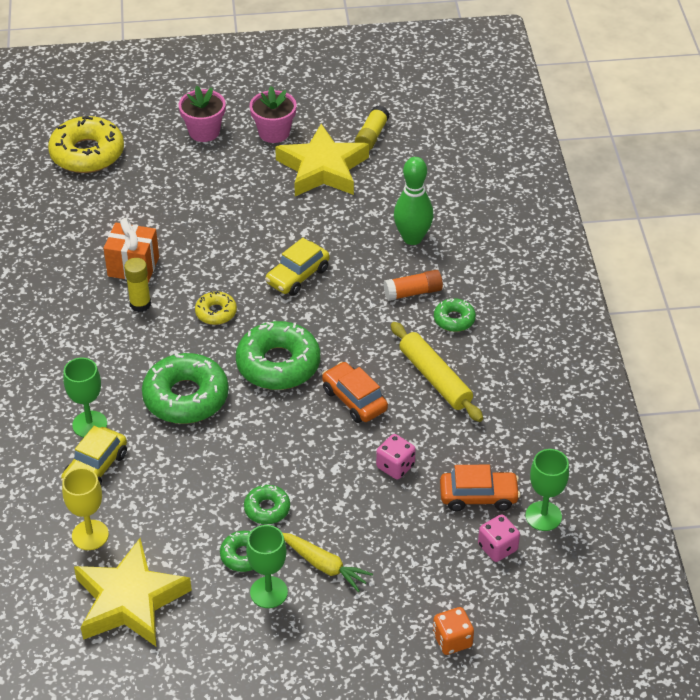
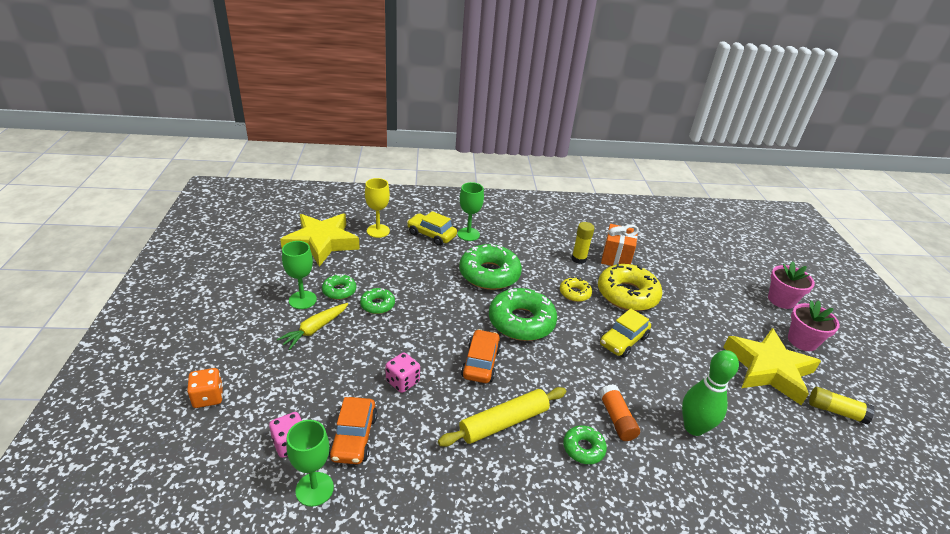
camera: 90 degrees right, 10 degrees down
(87, 153) = (727, 243): yellow donut -> yellow donut (627, 294)
(297, 276) = (623, 341): yellow car -> yellow car turned 90 degrees counterclockwise
(354, 400) = (480, 363): orange car -> orange car turned 45 degrees counterclockwise

